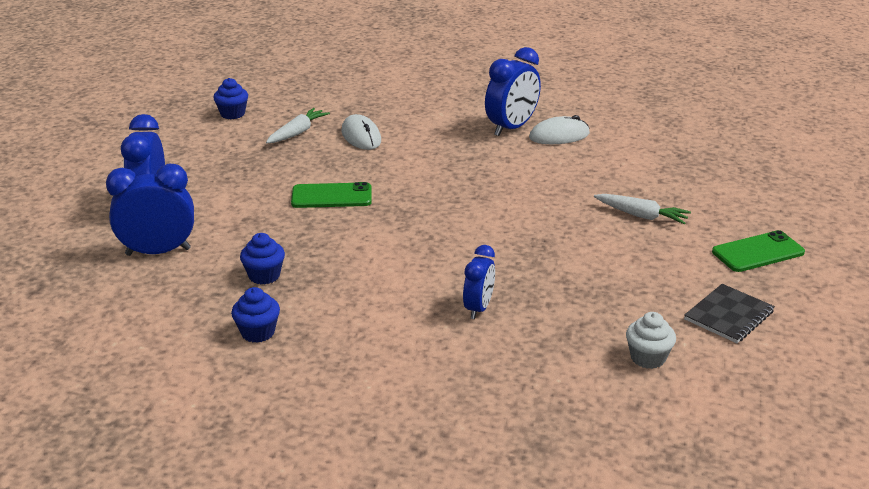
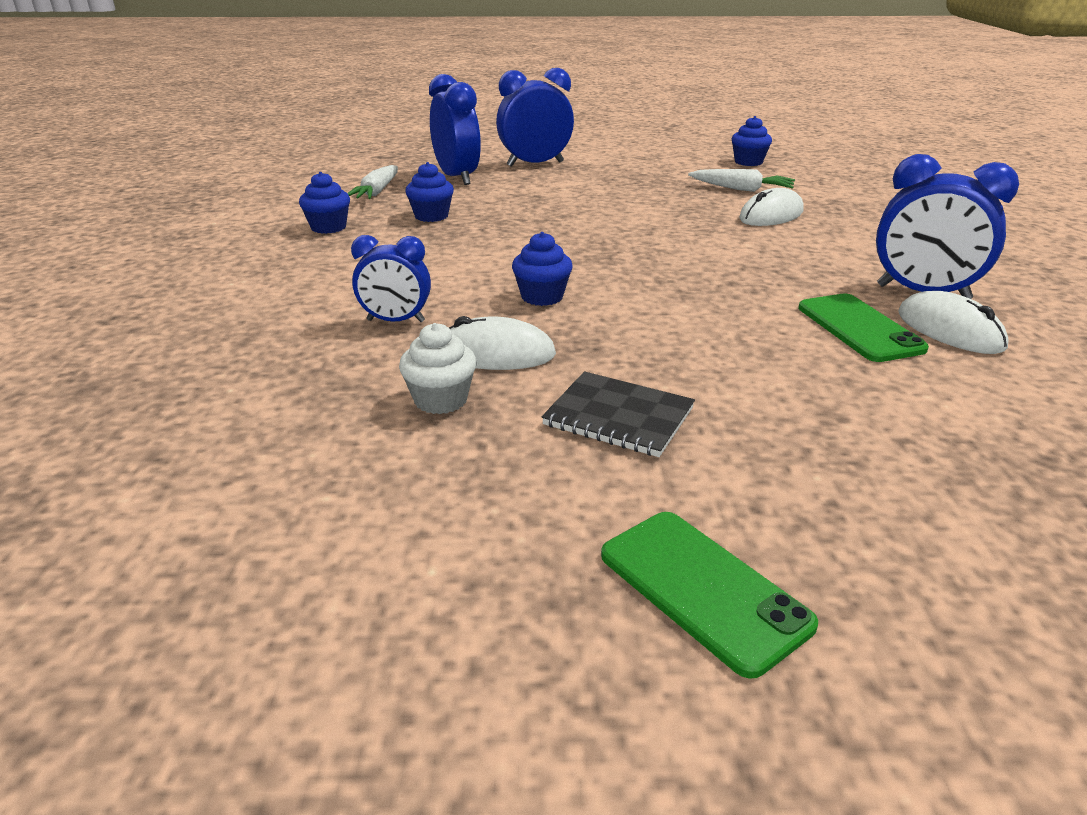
camera: 75 degrees right, 0 degrees up
(331, 196) = (612, 220): green phone -> green phone (859, 328)
(463, 247) = (542, 297): none -> blue cupcake
(541, 275) = (495, 353): none -> white mouse
(641, 216) = (742, 427): white carrot -> white carrot (376, 192)
(648, 358) = (280, 460): white cupcake -> white cupcake (441, 400)
(729, 315) = (426, 549): black notebook -> black notebook (618, 417)

